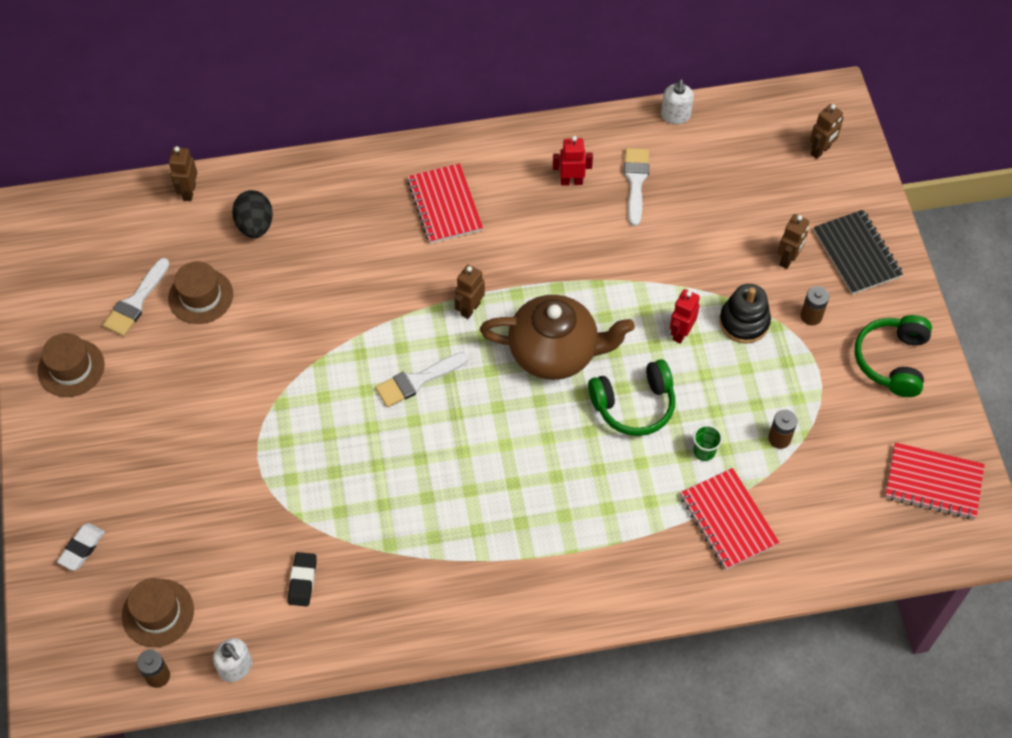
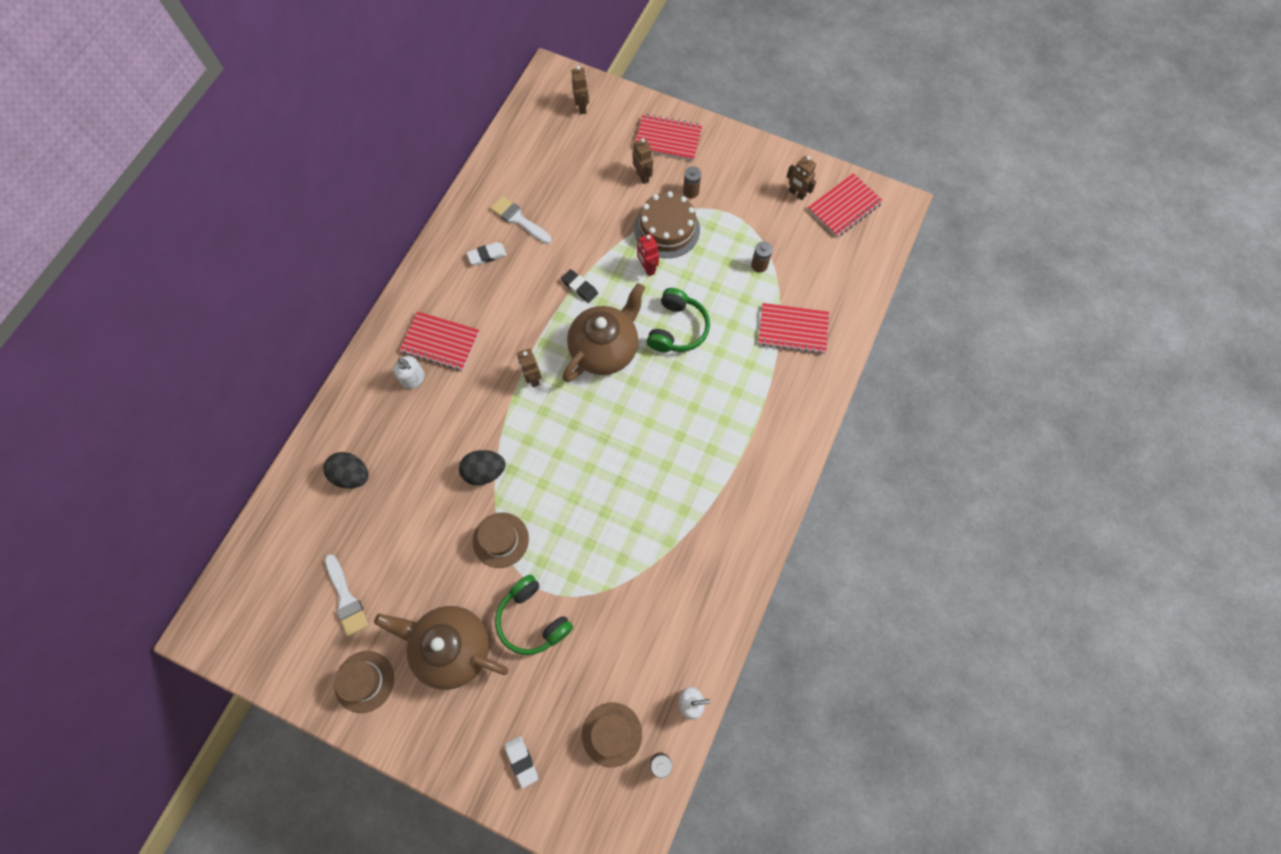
camera: 55 degrees left, 10 degrees up
(149, 418) = (452, 648): none -> brown teapot
(189, 192) = (284, 504): brown robot -> brown robot (797, 194)
(200, 296) = (379, 549): brown hat -> brown hat (500, 540)
(302, 581) = (656, 616): black eraser -> black eraser (580, 287)
(340, 332) = (485, 472): none -> black egg
(417, 381) = (561, 446): white brush -> none
(571, 181) = (487, 255): red robot -> white eraser
(675, 116) = (489, 165): white soap dispenser -> white soap dispenser (413, 379)
(704, 451) = (738, 311): green cup -> none
(744, 322) = (667, 229): black stacking toy -> brown cake
(856, 254) = (668, 139): black notebook -> red notebook
(892, 361) = (752, 172): green headphones -> green headphones (532, 619)

